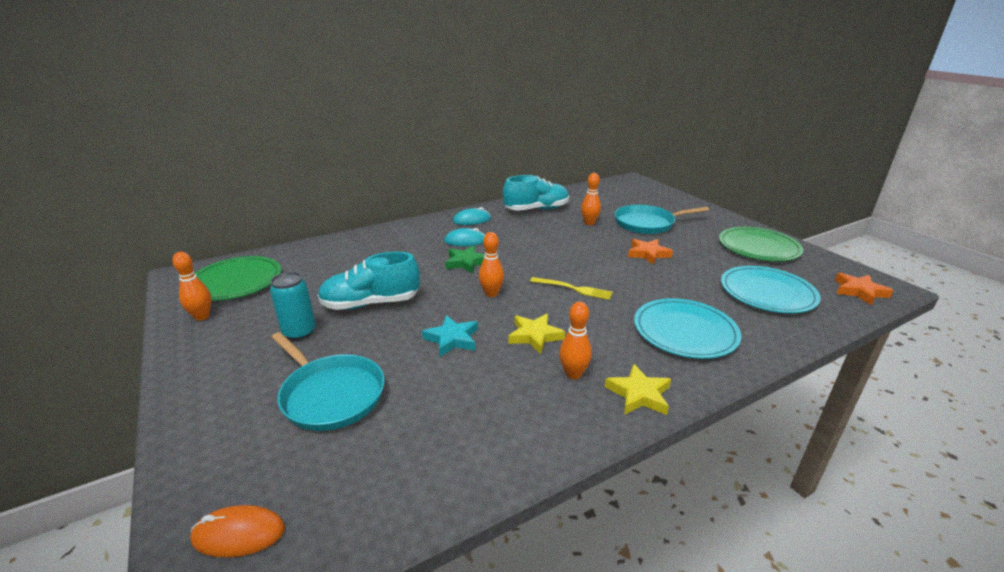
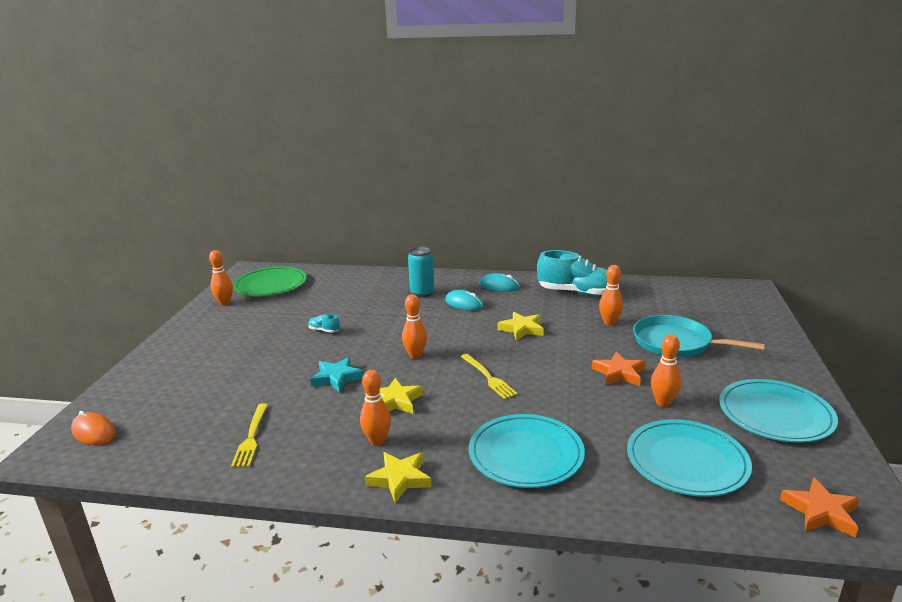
camera: 40 degrees right, 5 degrees down
(299, 332) = (258, 334): turquoise can -> turquoise can (422, 293)
(331, 395) = (221, 381): turquoise pan -> none
(371, 303) = (324, 330): turquoise shoe -> turquoise shoe, size x0.42
(457, 431) = (251, 438): none -> yellow fork
(466, 262) = (436, 322): green star -> none
(539, 246) = (522, 329): none -> yellow star
(700, 263) = (663, 402): none -> orange bowling pin
(758, 247) = (775, 414): green plate -> turquoise plate

